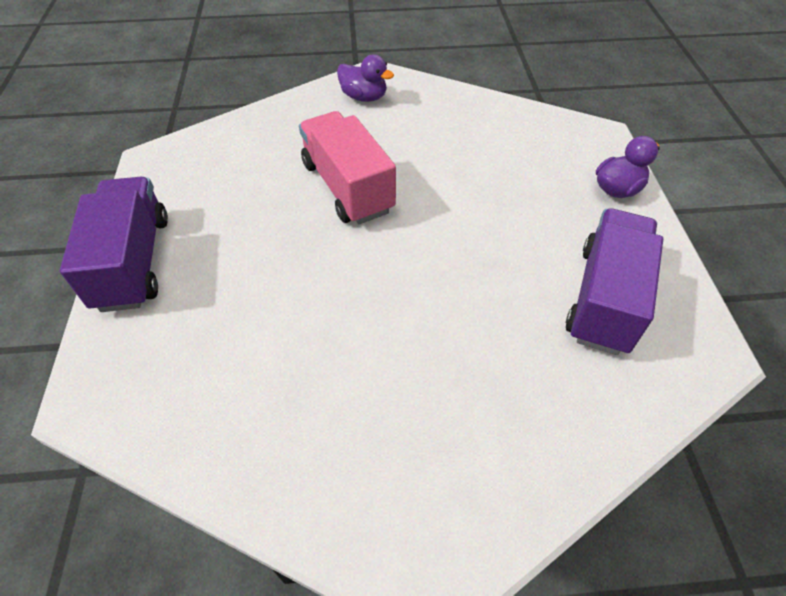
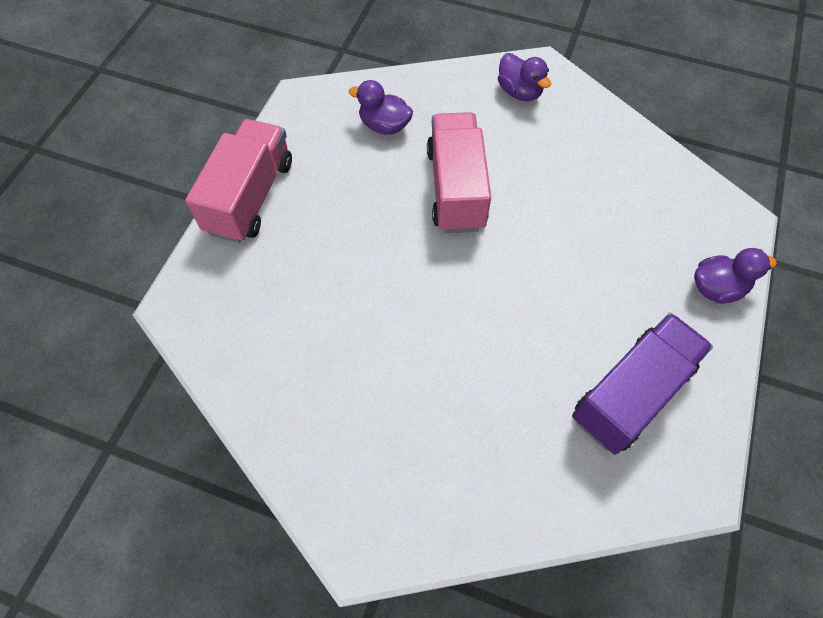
camera: 25 degrees right, 10 degrees up
(133, 262) = (250, 197): purple truck -> pink truck
(250, 158) = (384, 126): none -> purple duck

